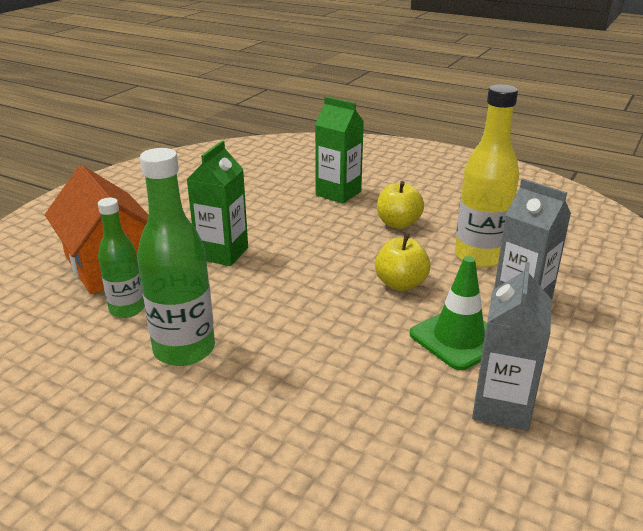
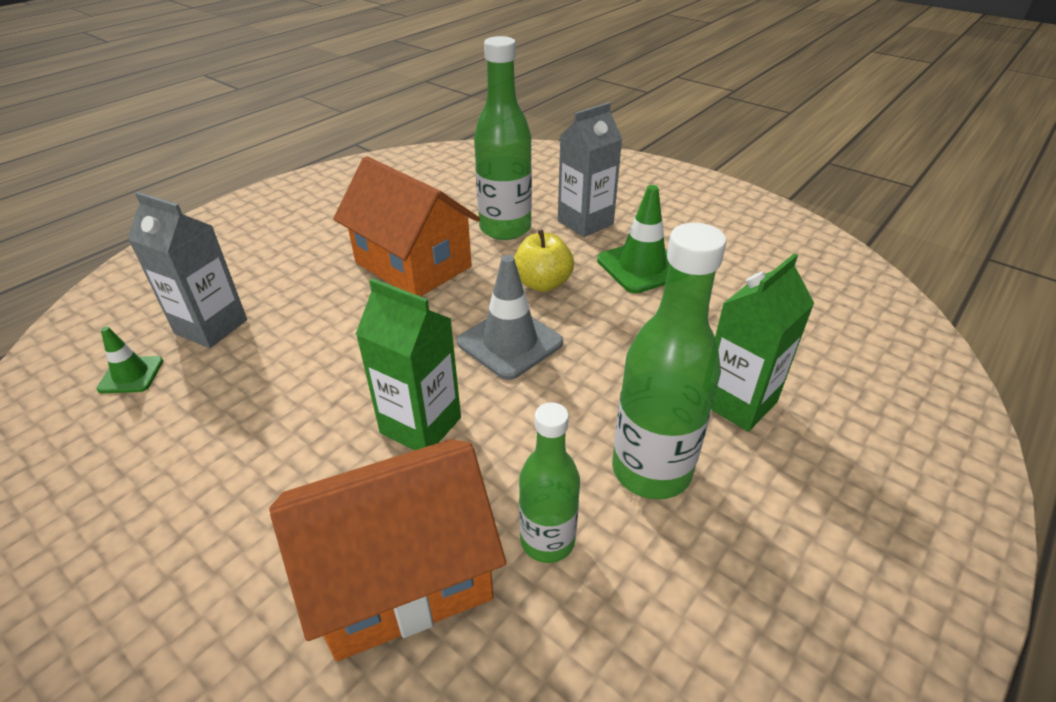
camera: 80 degrees left, 10 degrees up
(252, 164) = (131, 375): none -> green traffic cone
(314, 276) = (510, 343): none -> grey traffic cone
(338, 193) = (304, 298): green carton -> green carton (737, 402)
(398, 223) = (413, 265): yellow apple -> orange house
(479, 256) = (505, 228): yellow bottle -> green bottle
(502, 407) = (734, 264): grey carton -> grey carton (211, 327)

